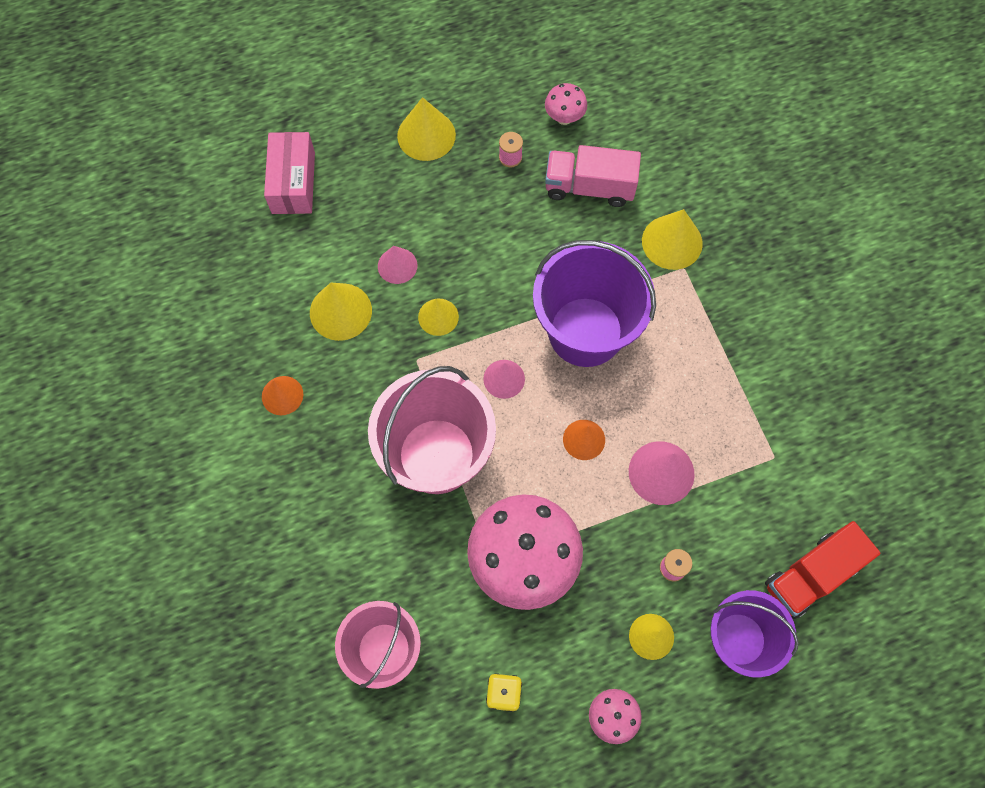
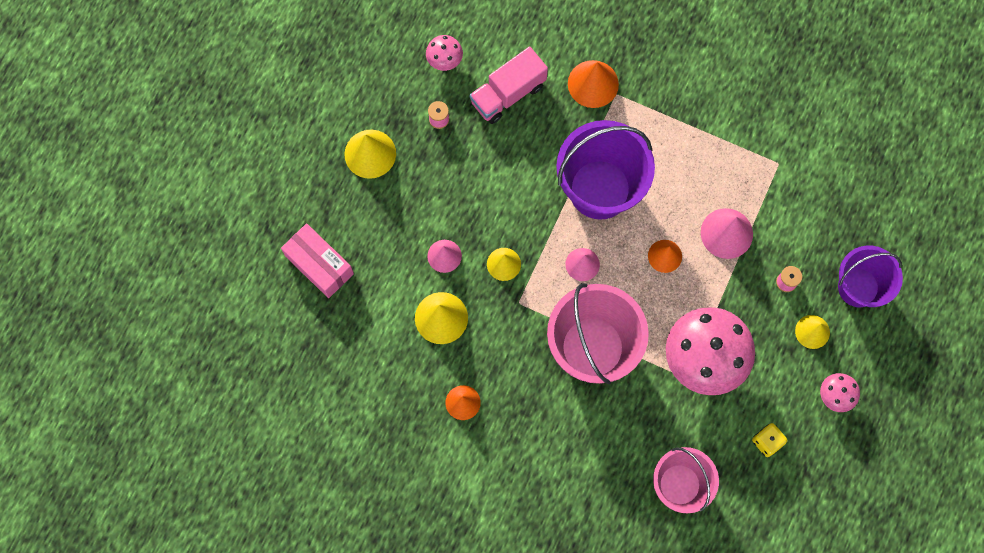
camera: 45 degrees left, 5 degrees up
(672, 242) = (593, 84): yellow cone -> orange cone
(811, 575) = (861, 213): red truck -> none

